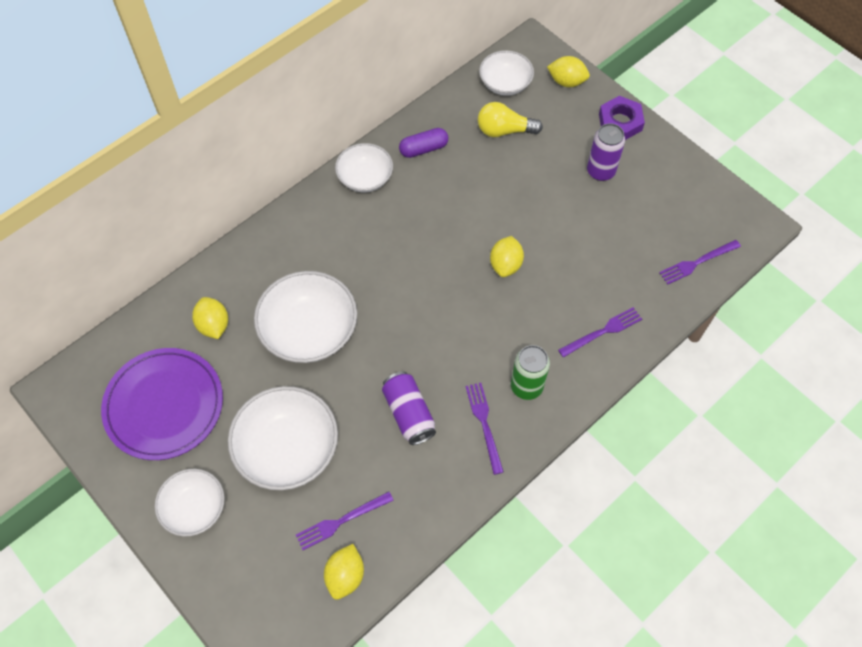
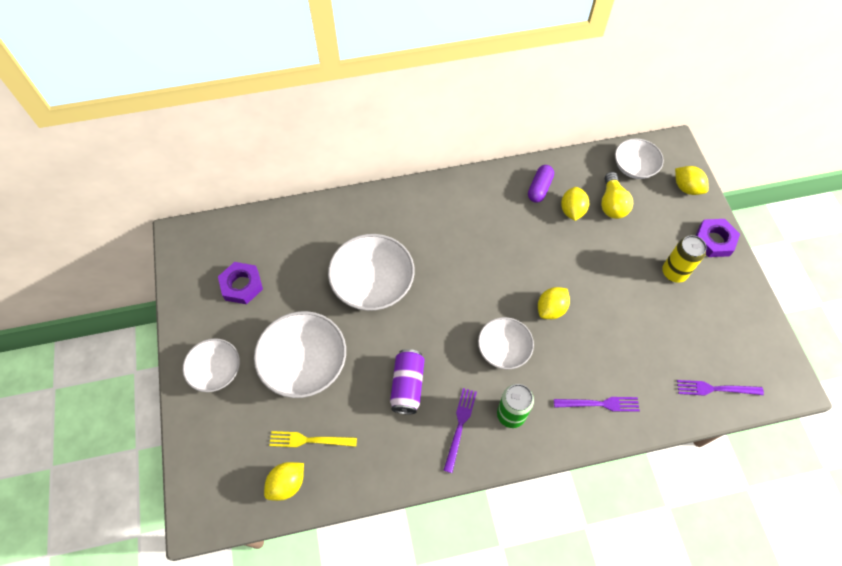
camera: 30 degrees right, 0 degrees up
(164, 405) = (241, 285): purple plate -> purple nut
(213, 325) = (309, 245): yellow lemon -> yellow lemon (572, 211)
(341, 521) = (309, 440): purple fork -> yellow fork
(365, 178) = (482, 189): white bowl -> white bowl (503, 349)
(423, 149) = (539, 188): purple capsule -> purple capsule turned 75 degrees counterclockwise
(504, 130) = (612, 203): yellow light bulb -> yellow light bulb turned 120 degrees counterclockwise
(600, 171) = (674, 272): purple can -> yellow can

